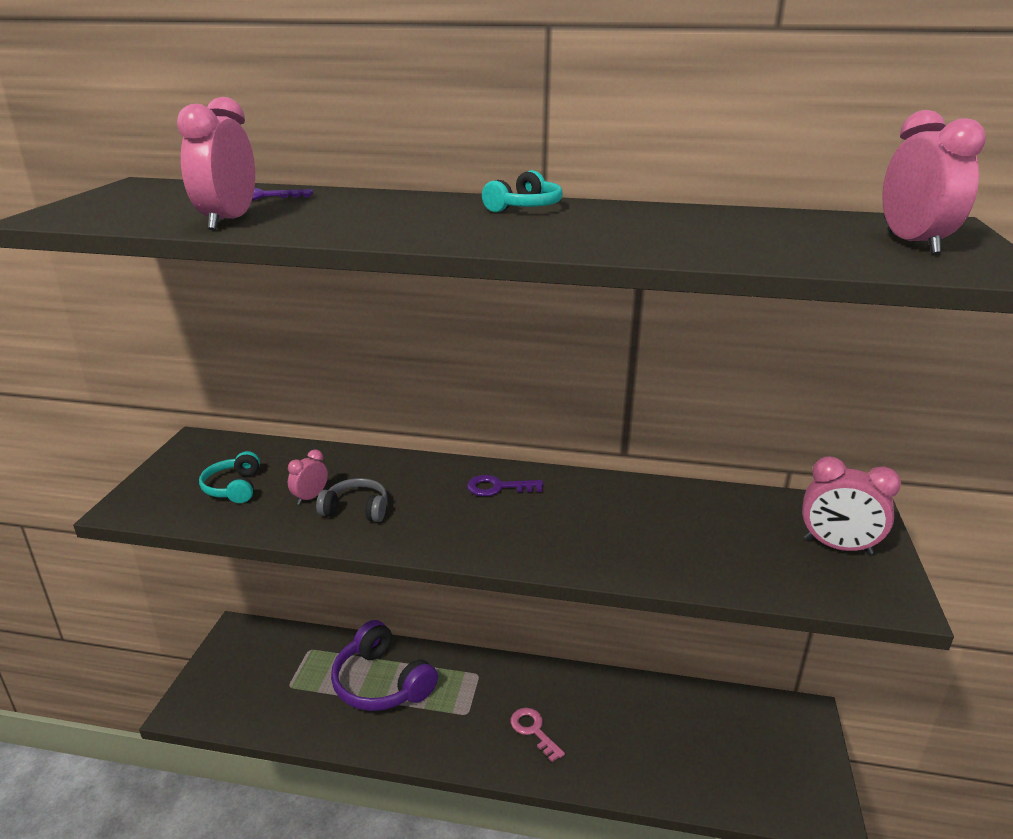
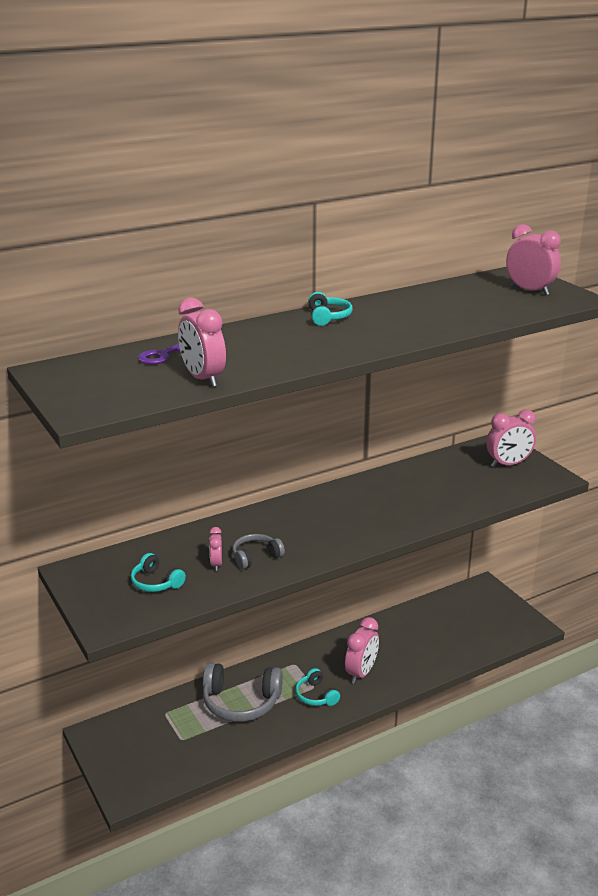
camera: 40 degrees left, 0 degrees up
(381, 682) = (241, 702): purple headphones -> grey headphones
(457, 725) = (316, 695): none -> turquoise headphones
(498, 487) = (315, 509): purple key -> none
(533, 730) = (361, 673): pink key -> pink clock

